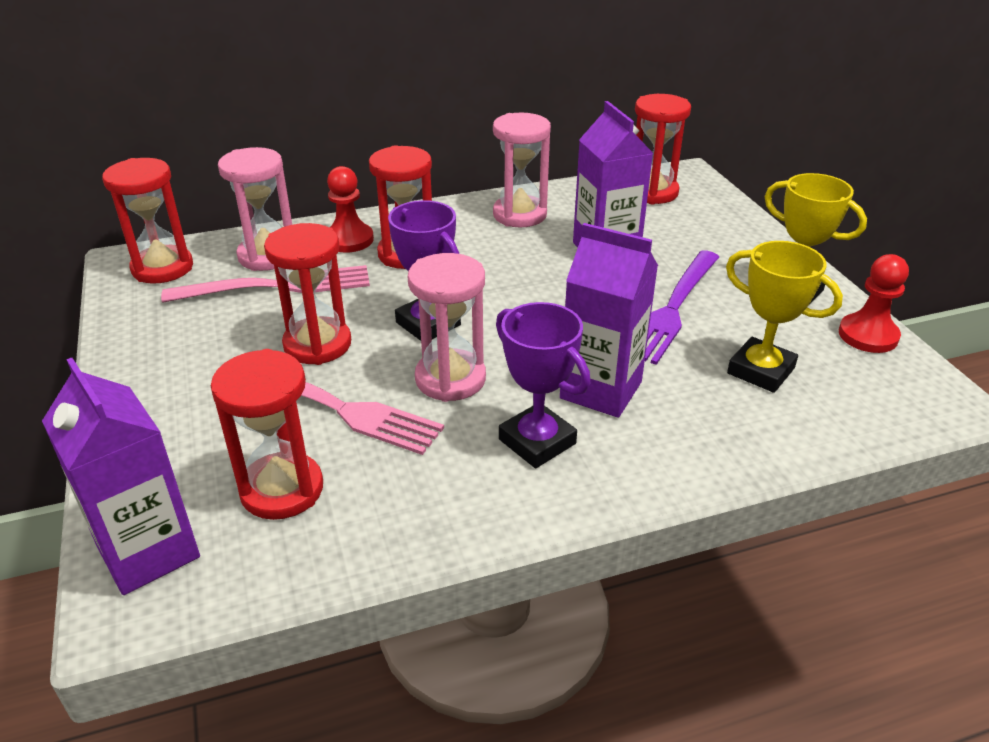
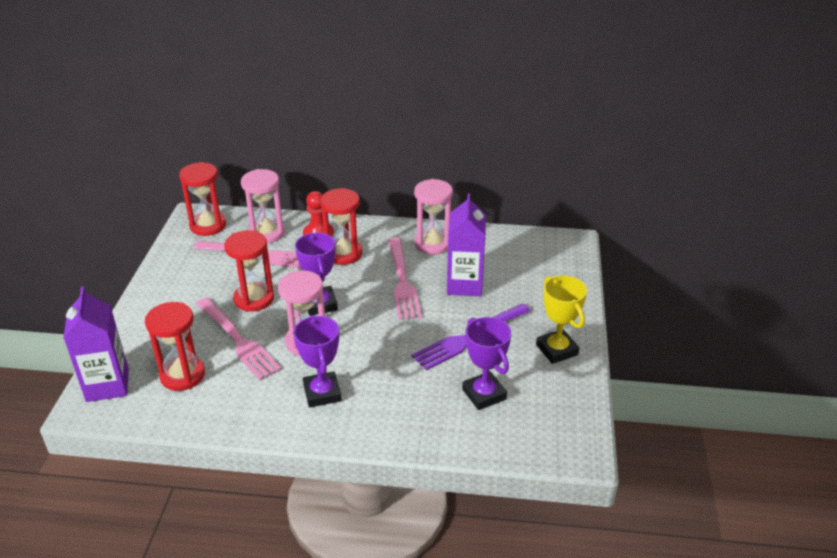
camera: 25 degrees right, 0 degrees up
(520, 266) = (402, 281): none -> pink fork
(601, 390) = (381, 375): purple carton -> none
(652, 192) = (534, 250): red hourglass -> none
(760, 371) = (484, 394): yellow trophy -> purple trophy
(868, 335) = (575, 394): red pawn -> none

